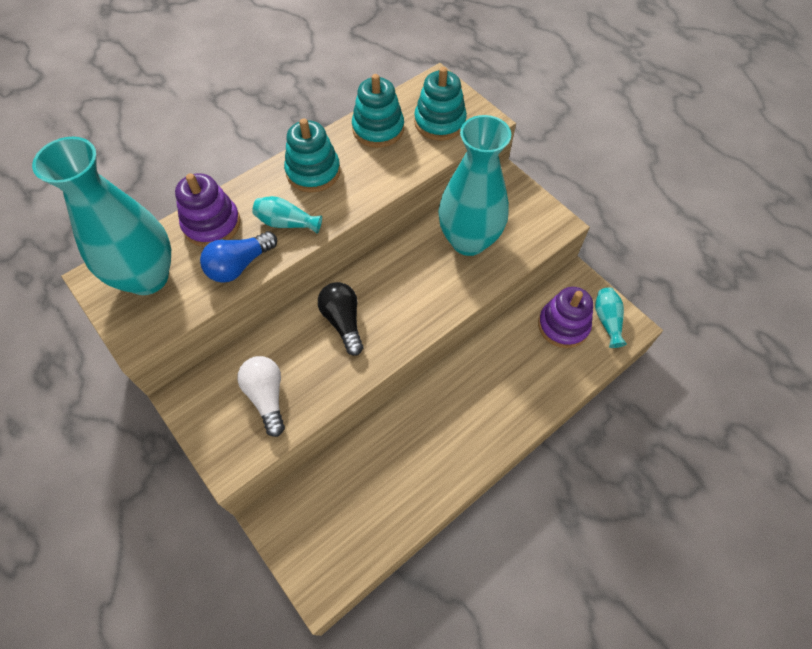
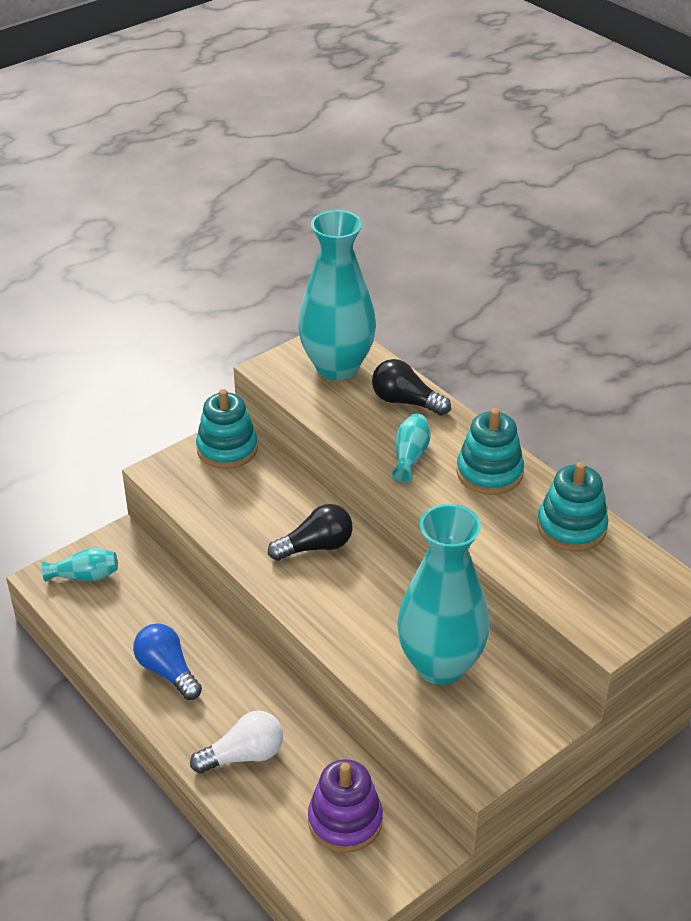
camera: 90 degrees right, 20 degrees down
(212, 224) = (405, 402): purple stacking toy -> black light bulb
(239, 265) = (351, 426): blue light bulb -> blue light bulb (167, 671)
(267, 397) = (227, 492): white light bulb -> white light bulb (244, 755)
(439, 122) = (595, 588): turquoise stacking toy -> turquoise stacking toy (227, 449)
(607, 320) = (354, 879): turquoise vase -> turquoise vase (85, 576)

